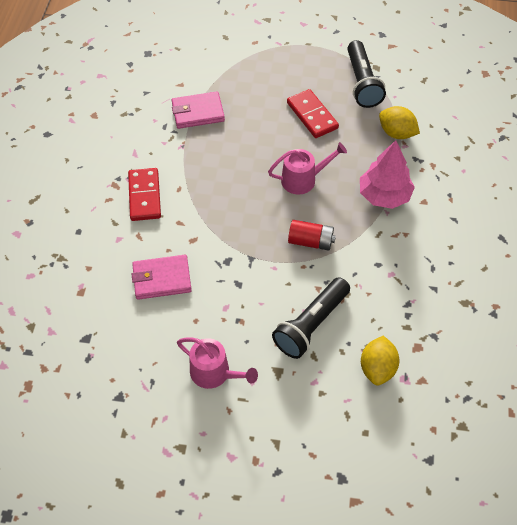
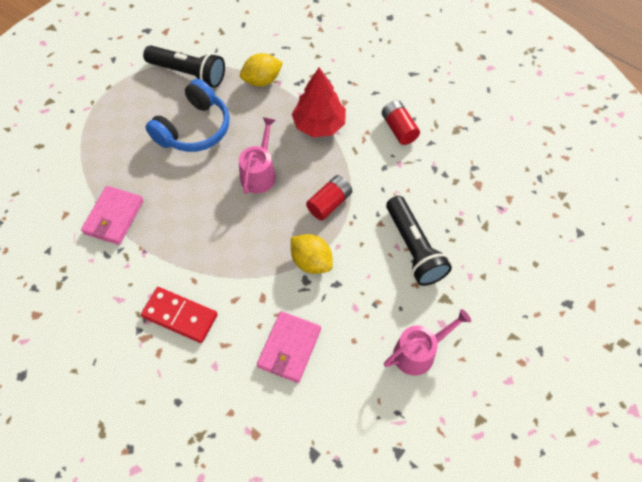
camera: 60 degrees left, 5 degrees up
(312, 115) = (194, 129): red domino -> blue headphones
(377, 368) = (482, 223): yellow lemon -> yellow lemon (311, 261)
(384, 195) = (319, 125): pink tree -> red tree
(428, 256) = (399, 129): none -> red battery

